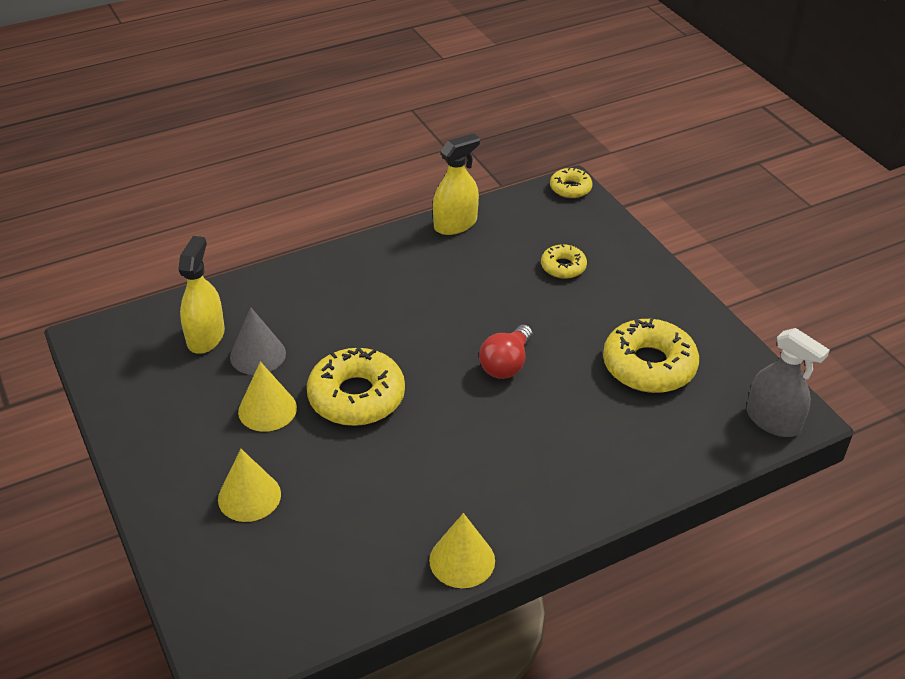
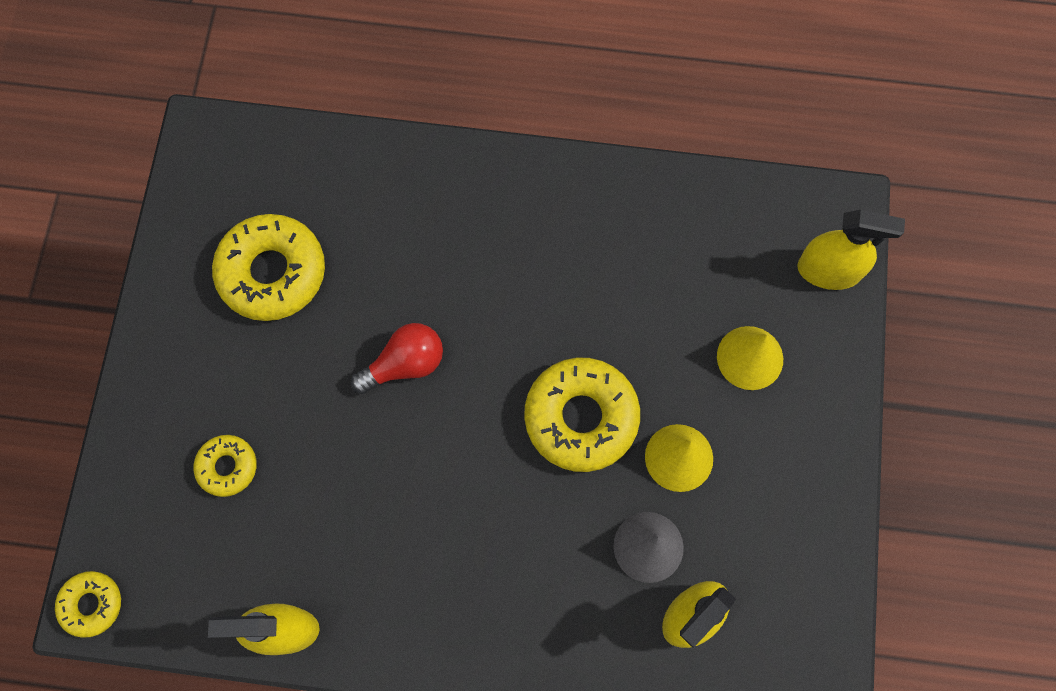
camera: 145 degrees left, 30 degrees up
(214, 597) = (828, 270): none -> yellow spray bottle
(462, 560) = (606, 180): yellow cone -> none
(773, 421) = (227, 143): grey spray bottle -> none

